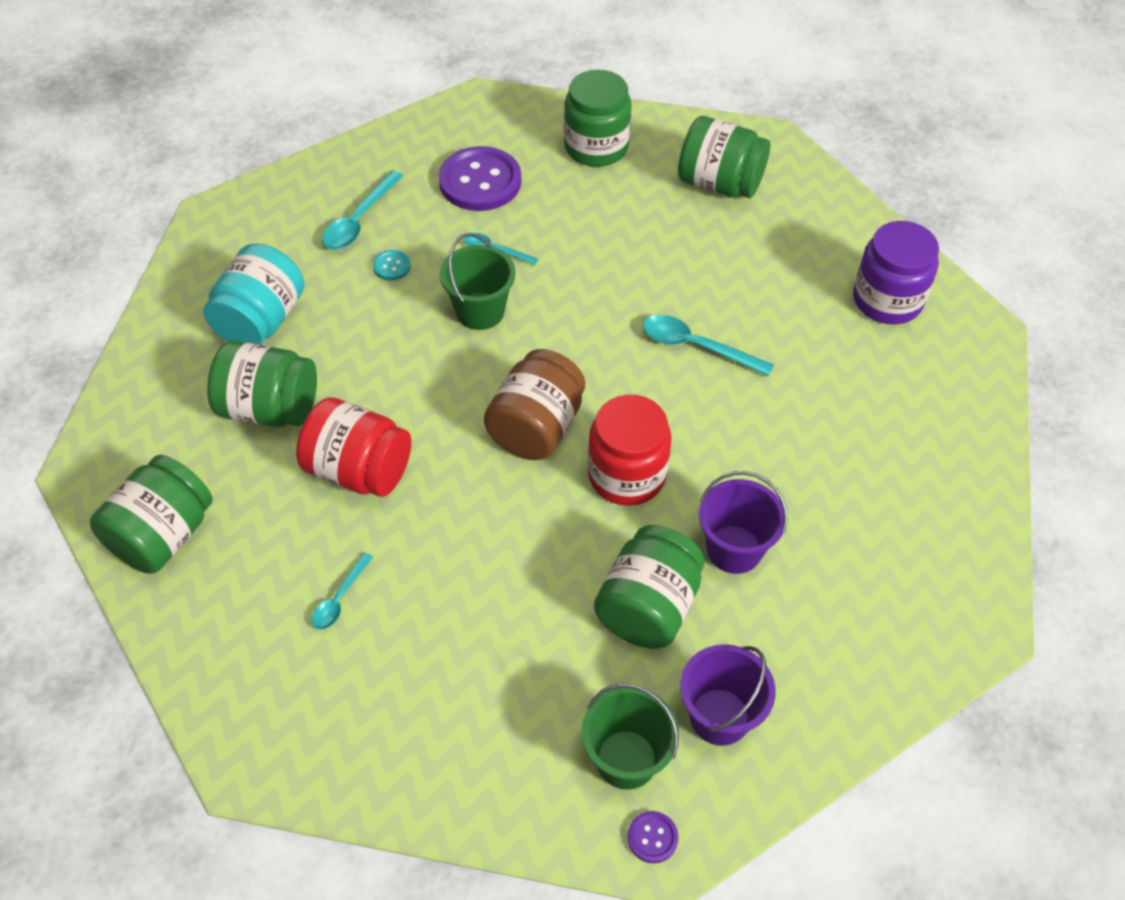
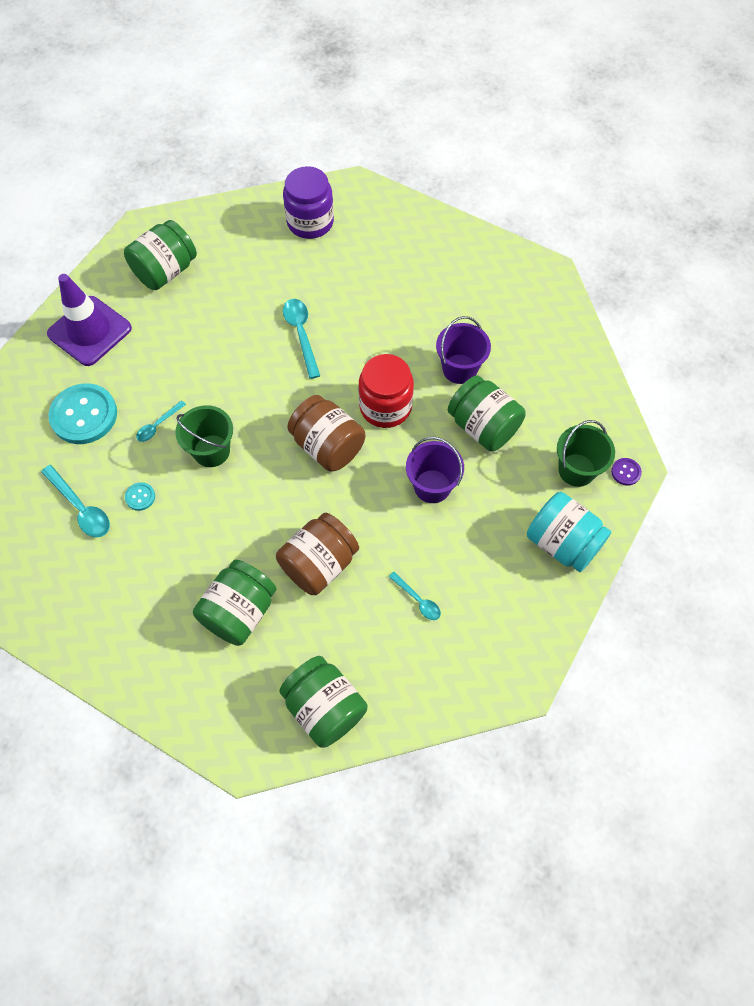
camera: 70 degrees left, 10 degrees up
(261, 320) = (150, 601): turquoise jar -> turquoise jar (562, 543)
(359, 470) = (319, 564): red jar -> brown jar
(480, 181) = (84, 415): purple button -> turquoise button
(596, 147) = (89, 331): green jar -> purple traffic cone
(696, 347) = (301, 334): turquoise spoon -> turquoise spoon turned 120 degrees clockwise
(719, 716) = (564, 415): purple bucket -> purple bucket (432, 486)

